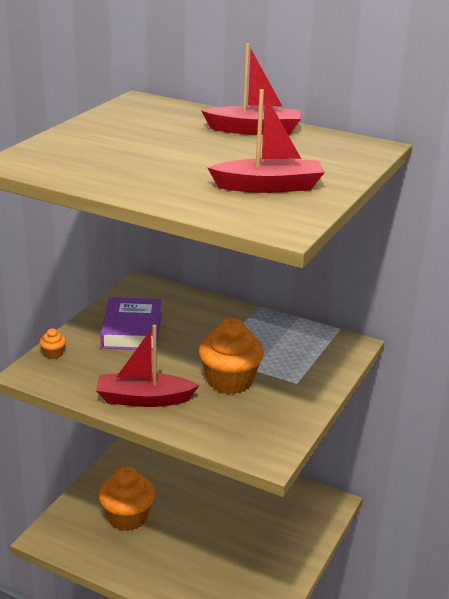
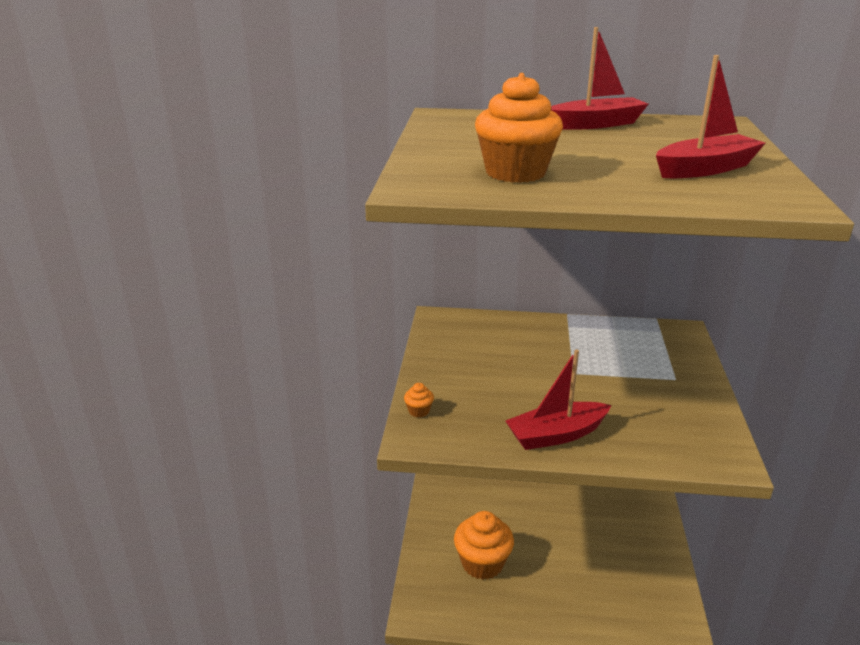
camera: 20 degrees left, 0 degrees up
(132, 330) = (474, 366): purple book -> none
(230, 381) = (616, 393): orange cupcake -> orange cupcake (515, 172)

